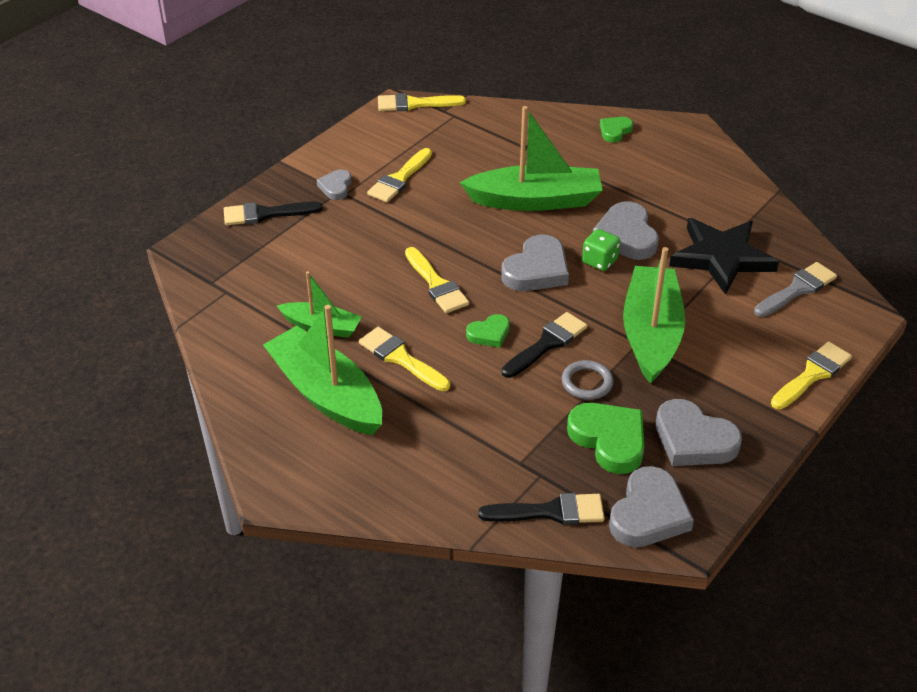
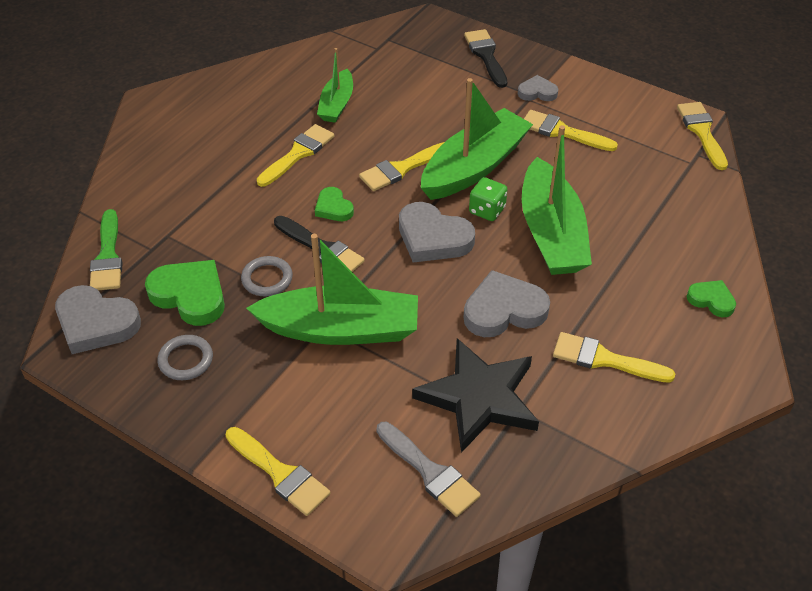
camera: 85 degrees right, 5 degrees up
(326, 394) = (254, 115): green boat -> green boat (474, 167)
(550, 512) = (108, 256): black brush -> green brush
(599, 261) = (455, 287): green dice -> green dice (487, 210)
(609, 440) = (190, 295): green heart -> green heart turned 105 degrees counterclockwise
(677, 190) = (604, 359): none -> yellow brush
(693, 440) = (186, 360): grey heart -> grey ring

